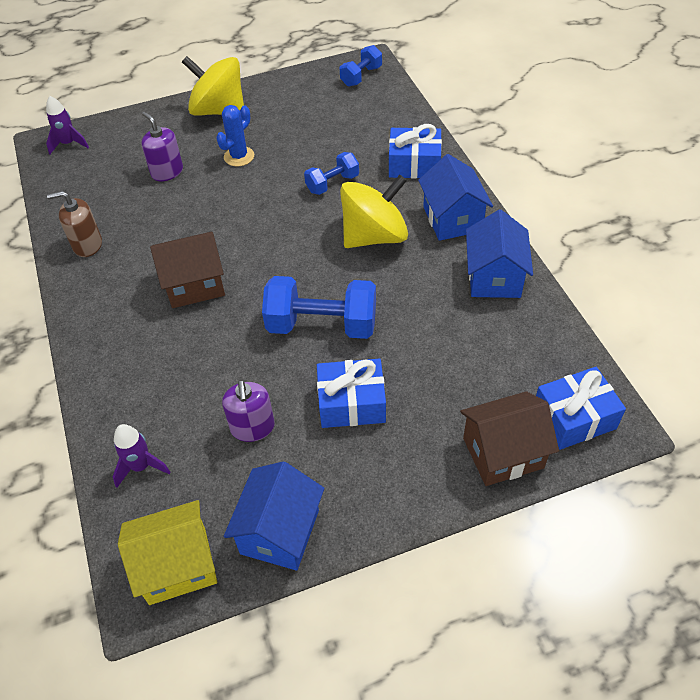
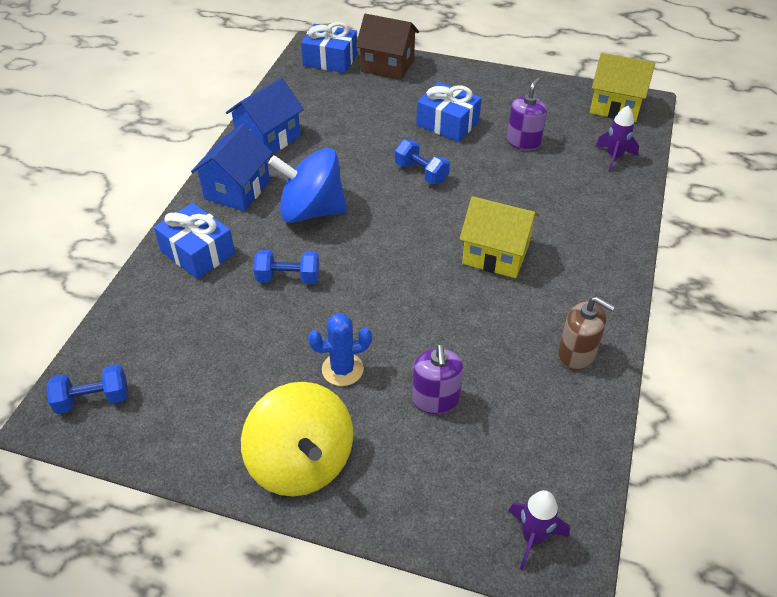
camera: 145 degrees left, 5 degrees down
(195, 284) = (495, 254): brown house -> yellow house
(280, 531) = (545, 93): blue house -> none
(322, 325) = (421, 173): blue dumbbell -> blue dumbbell, size x0.57
(374, 236) = (311, 211): yellow spinning top -> blue spinning top

